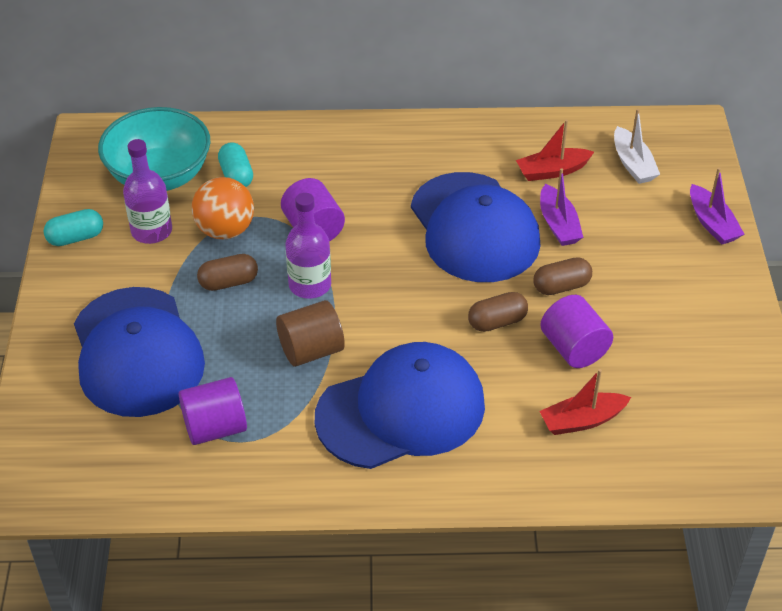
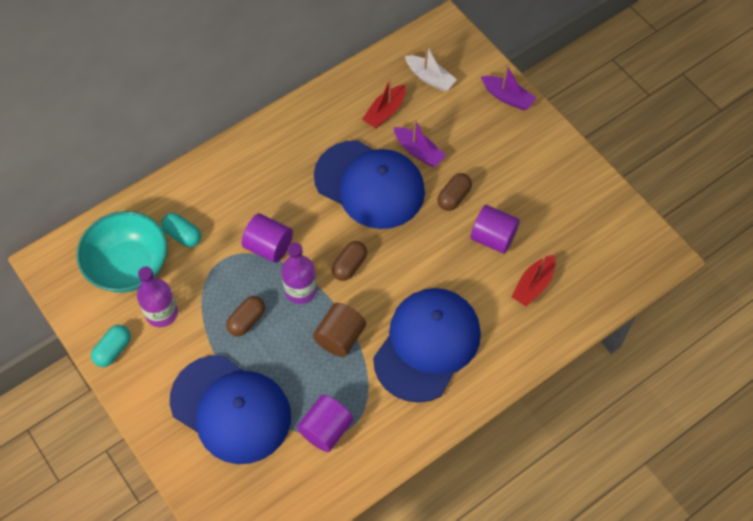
camera: 35 degrees left, 15 degrees up
(225, 230) = (211, 282): orange ball -> none
(497, 322) = (435, 246): brown capsule -> brown capsule (349, 266)

